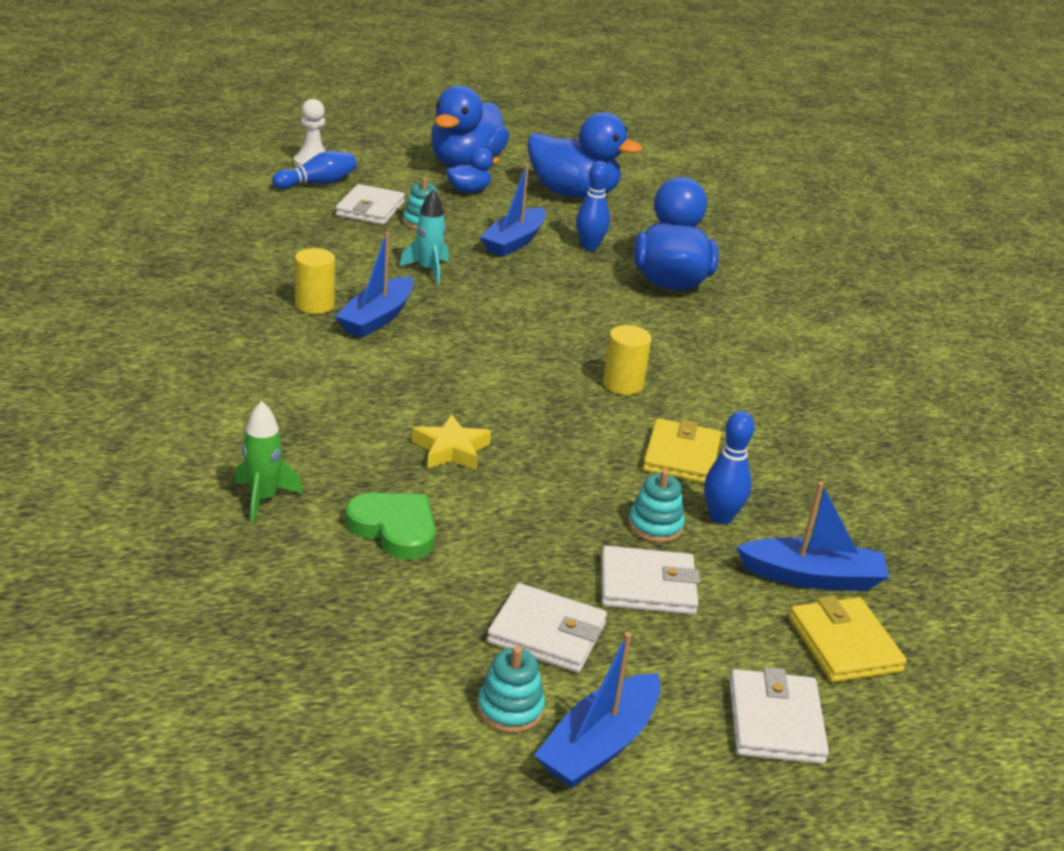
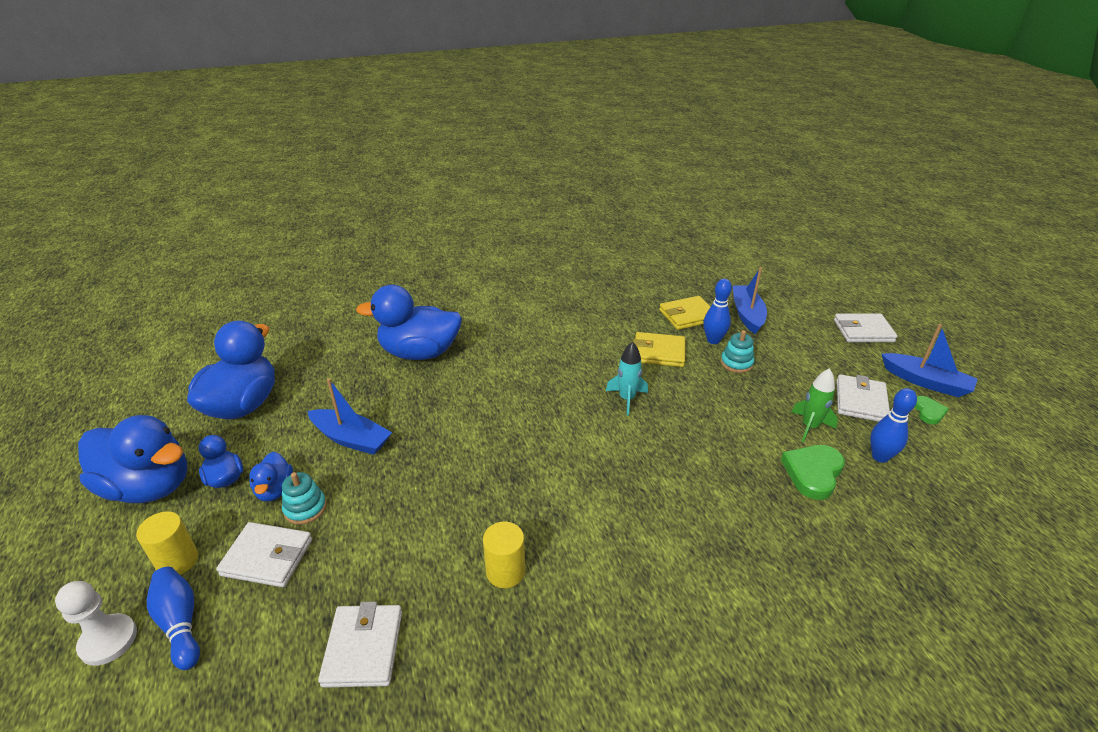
camera: 90 degrees left, 5 degrees up
(263, 499) = (827, 551): green rocket -> green rocket (809, 427)
(377, 318) = (521, 519): blue boat -> none
(428, 270) = (416, 493): turquoise rocket -> turquoise rocket (627, 399)
(449, 210) = (275, 490): none -> blue duck
(451, 450) = (706, 453): yellow star -> none
(510, 709) = (928, 412): turquoise stacking toy -> green heart
(589, 247) = (359, 394): blue bowling pin -> blue bowling pin (880, 457)
(623, 384) = (582, 375): yellow cylinder -> yellow cylinder (177, 561)
(647, 586) = (793, 366): white wallet -> white wallet (363, 648)
(844, 644) = (793, 309): yellow wallet -> yellow wallet (687, 315)

